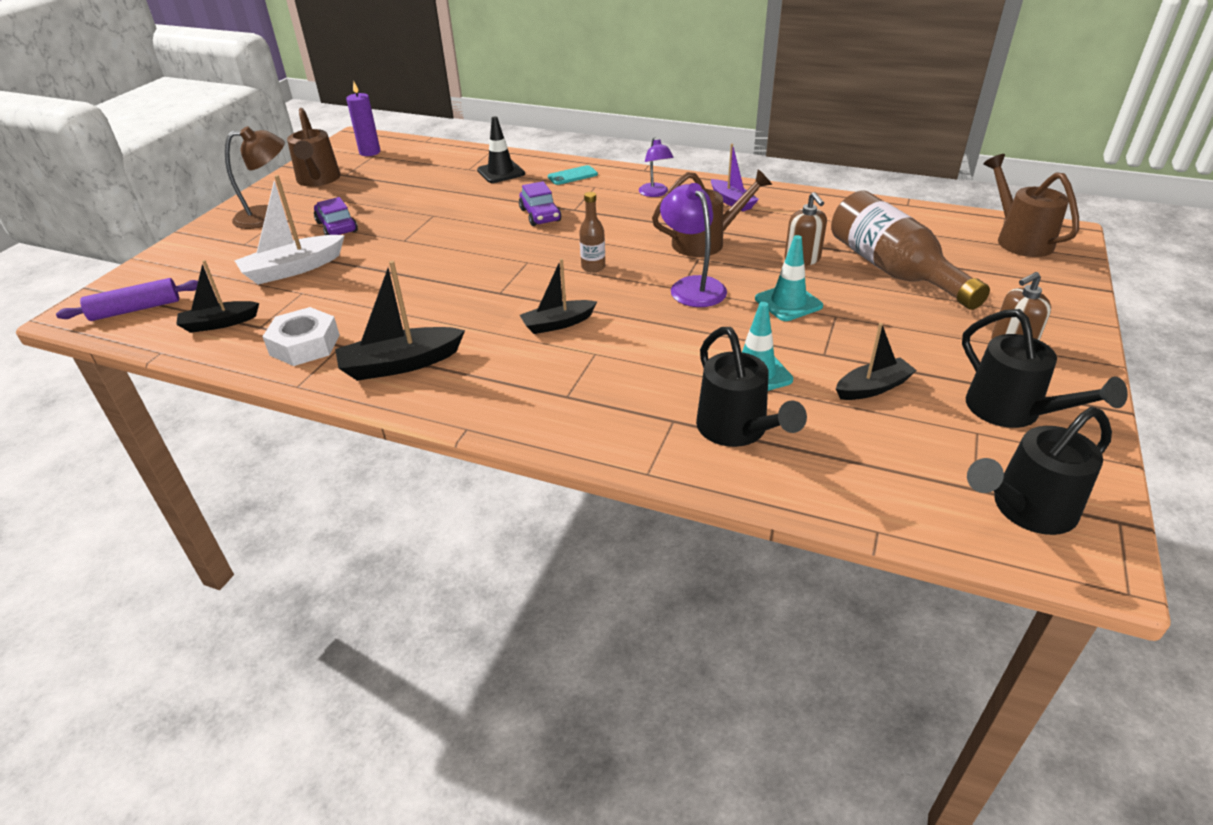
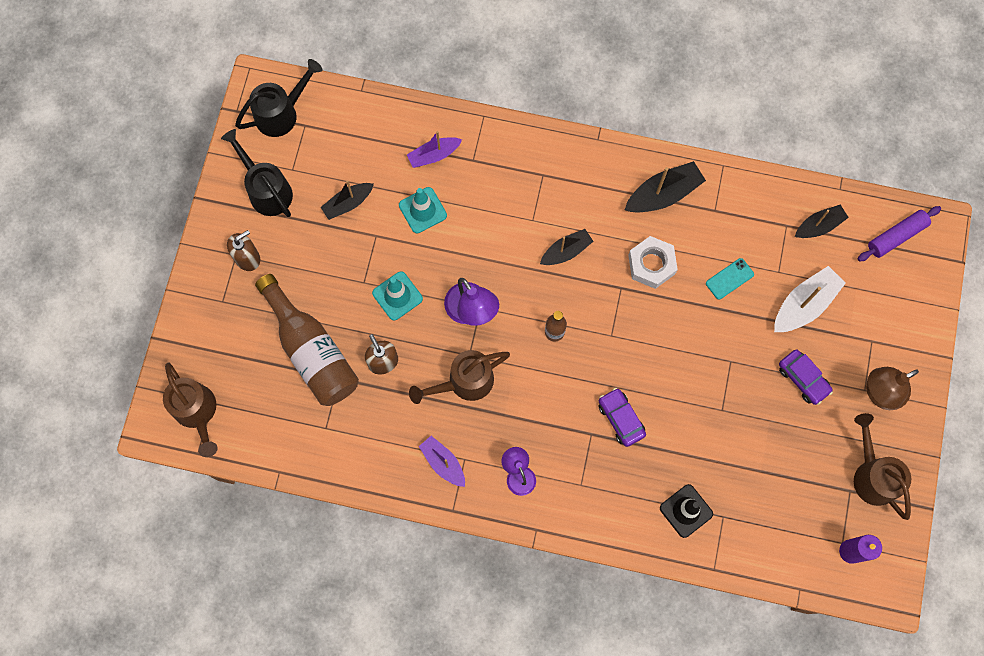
camera: 170 degrees right, 35 degrees up
(305, 345) = (741, 207): white nut -> white nut (651, 264)
(572, 176) = (608, 508): turquoise phone -> turquoise phone (729, 279)
(737, 430) = (434, 155): black watering can -> purple boat

